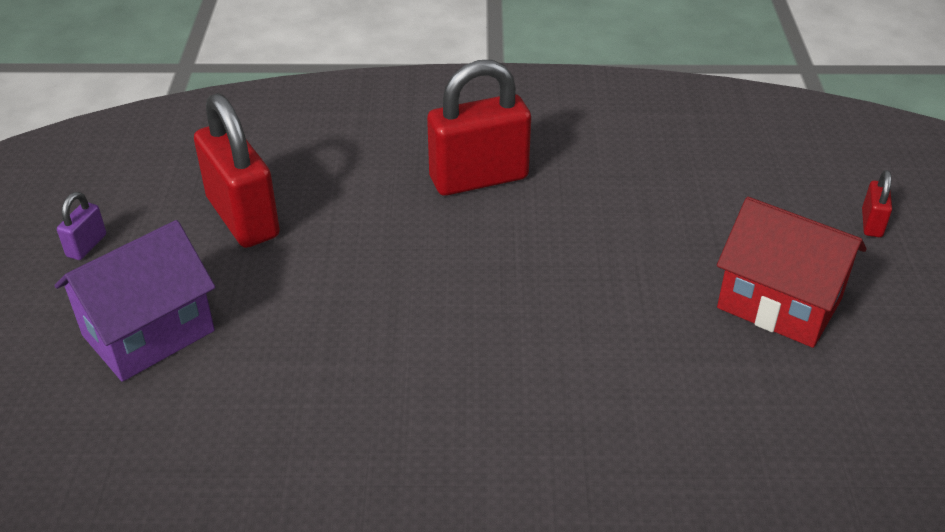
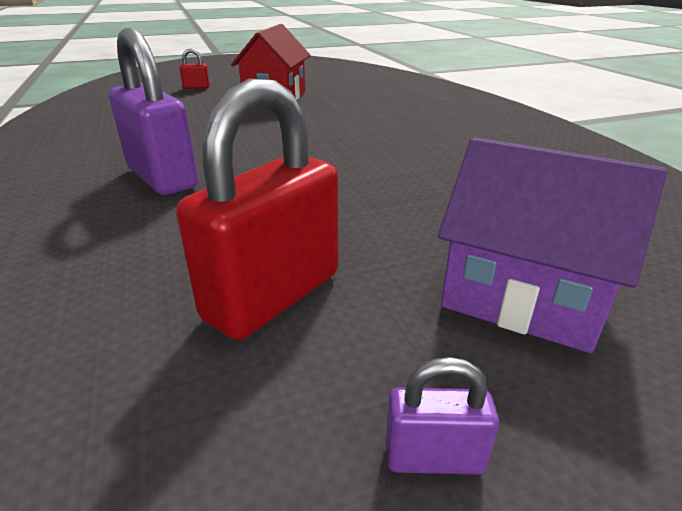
camera: 110 degrees left, 10 degrees down
(479, 178) = (162, 178): red padlock -> purple padlock

